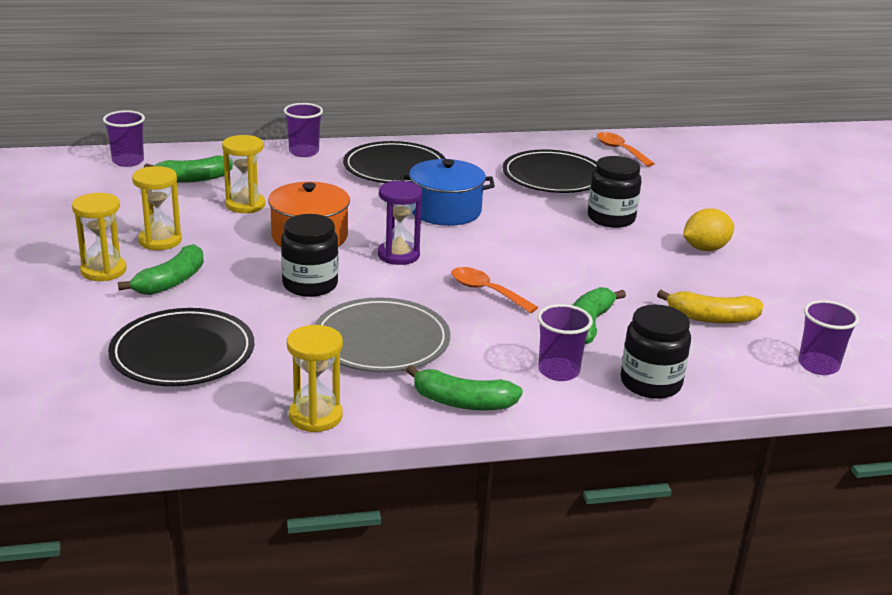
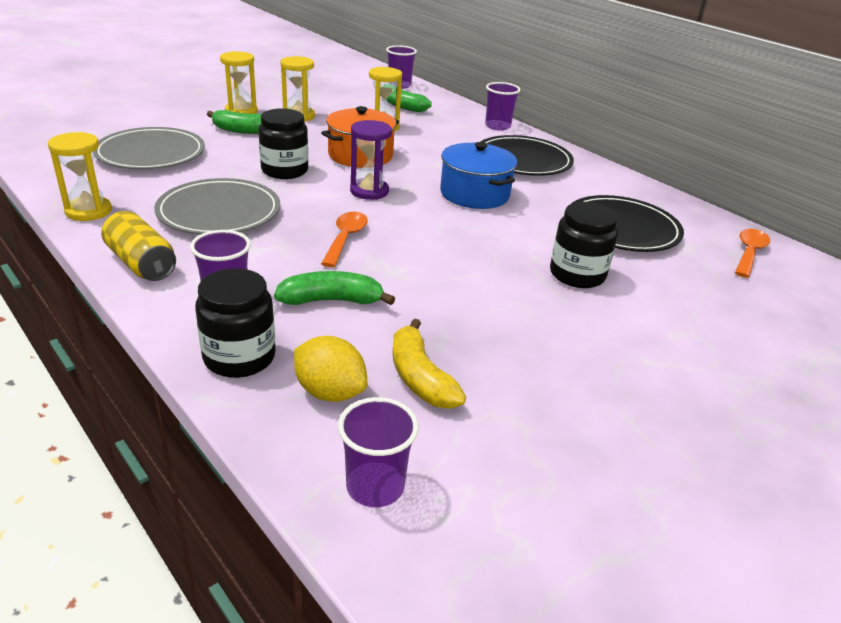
camera: 60 degrees right, 5 degrees up
(183, 353) = (151, 153): black plate -> grey plate
(462, 402) = (141, 263): green banana -> yellow can
(705, 249) = (587, 346): yellow lemon -> yellow lemon (330, 392)

